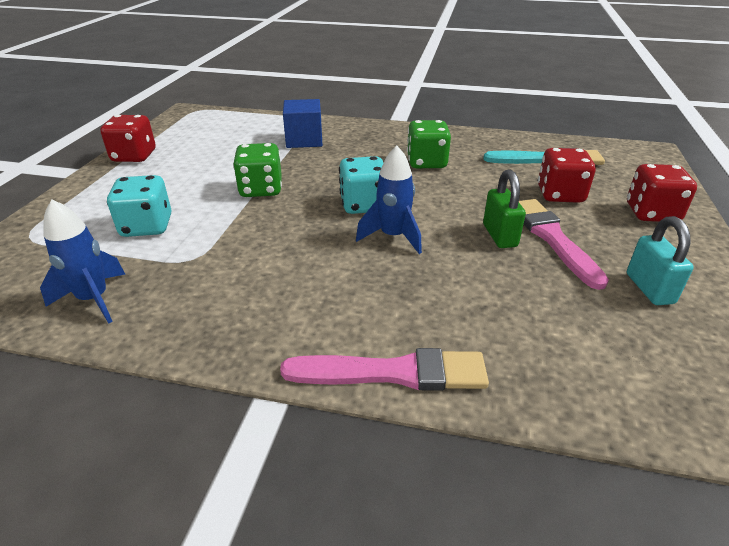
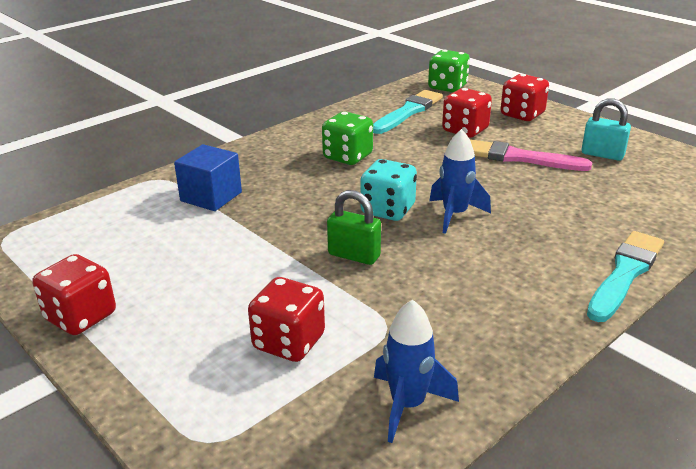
camera: 55 degrees left, 5 degrees down
(147, 226) = (289, 342): turquoise dice -> red dice
(261, 189) = (291, 252): green dice -> green dice (447, 87)
(393, 372) = (625, 273): pink brush -> turquoise brush
(499, 235) = (497, 174): green padlock -> green padlock (354, 255)

